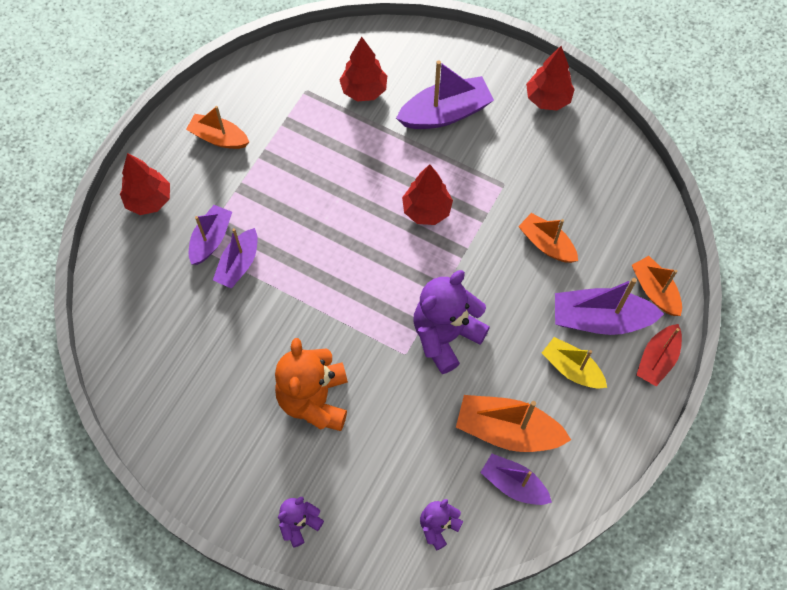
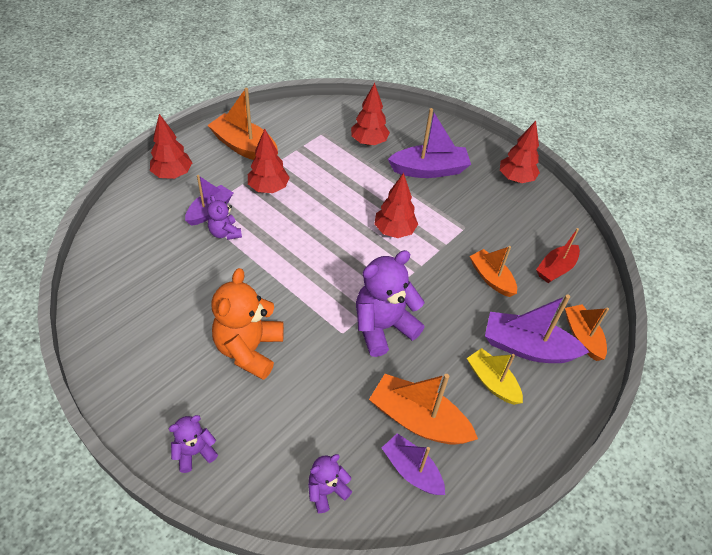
camera: 10 degrees right, 15 degrees down
(219, 138) = (244, 147): orange boat -> orange boat, size x1.53
(239, 264) = (225, 233): purple boat -> purple teddy bear
(267, 190) = (268, 188): none -> red tree
(657, 359) = (575, 394): red boat -> red boat (555, 269)

